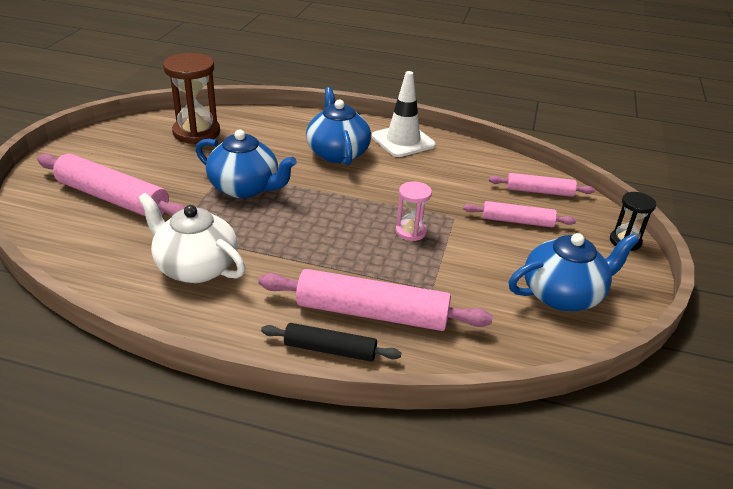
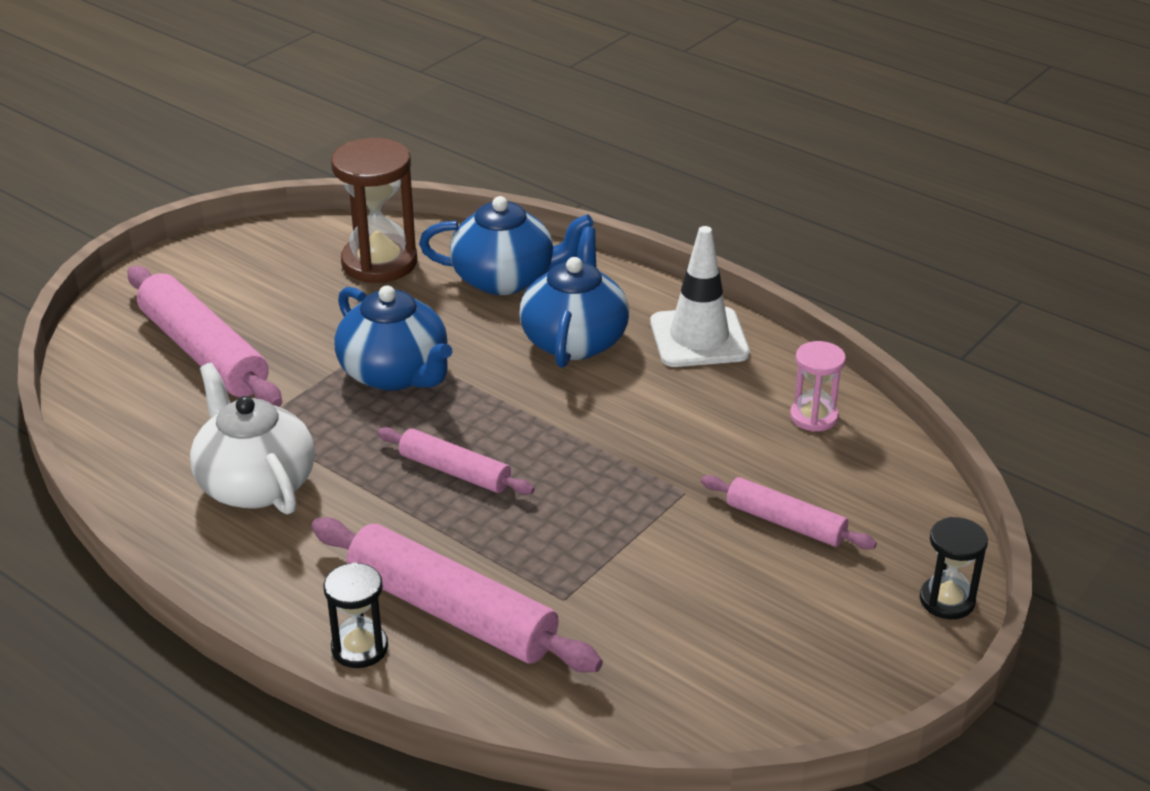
camera: 25 degrees right, 0 degrees up
(330, 350) = (360, 648): black rolling pin -> black hourglass
(411, 231) = (597, 501): pink hourglass -> pink hourglass (814, 417)
(539, 191) = (868, 479): pink rolling pin -> pink rolling pin (455, 471)
(563, 295) = (762, 660): blue teapot -> blue teapot (505, 279)

